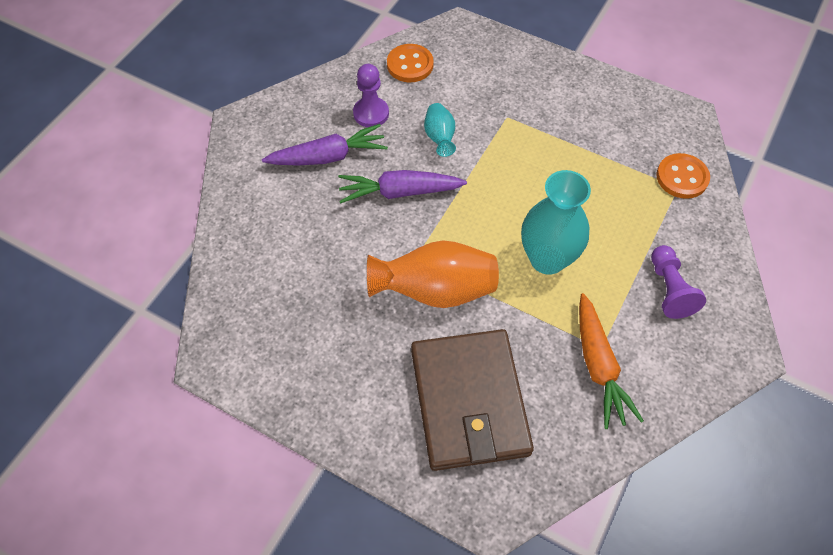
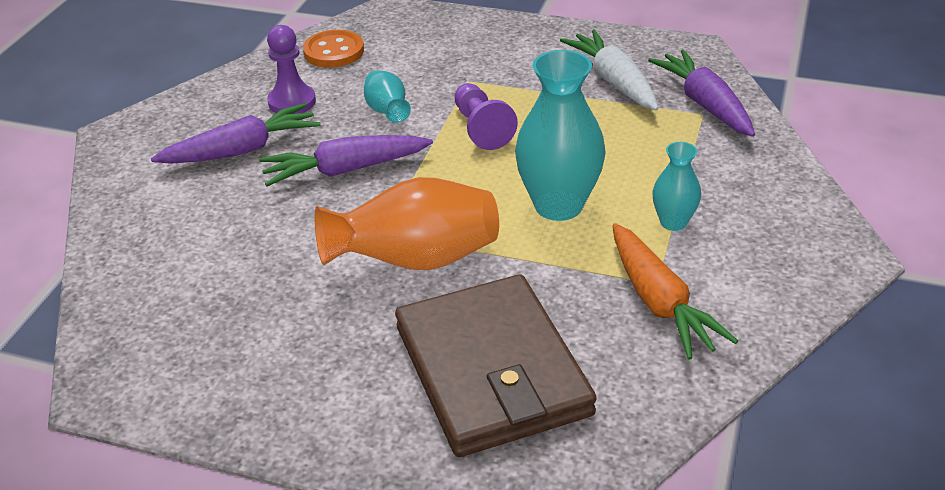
camera: 10 degrees left, 20 degrees down
(617, 139) = (613, 81): none -> white carrot
(627, 293) = (673, 222): none -> turquoise vase
(669, 289) = (726, 210): purple pawn -> purple pawn (481, 128)
(682, 177) = (704, 104): orange button -> purple carrot

